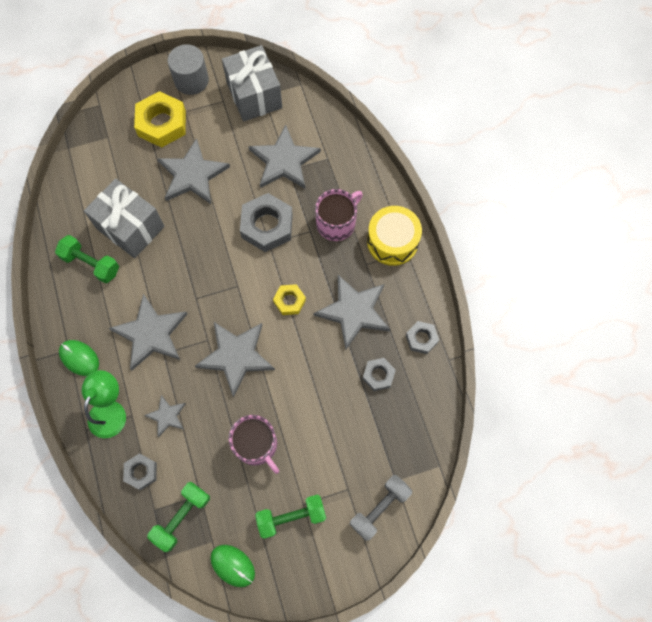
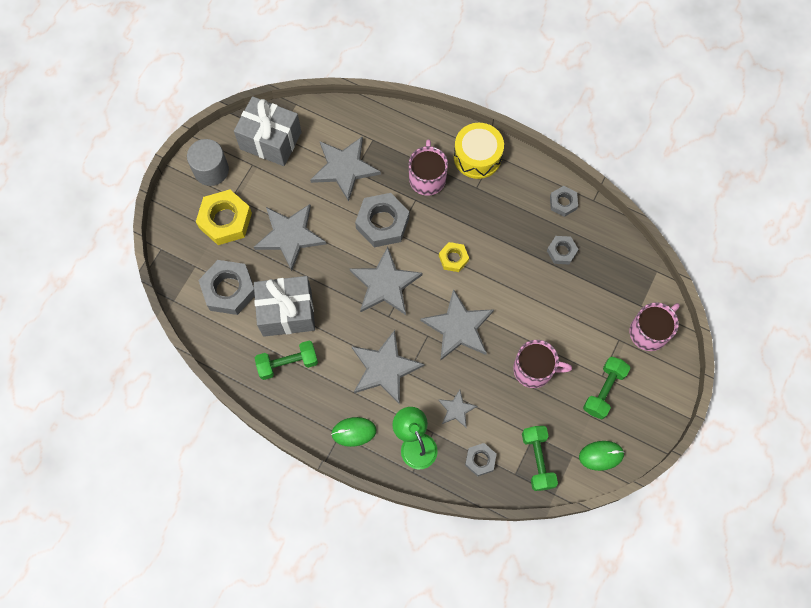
camera: 45 degrees left, 0 degrees up
(110, 174) = (229, 290): none -> grey nut
(354, 311) = (502, 225): grey star -> grey star (385, 284)
(379, 508) = (649, 331): grey dumbbell -> pink mug

